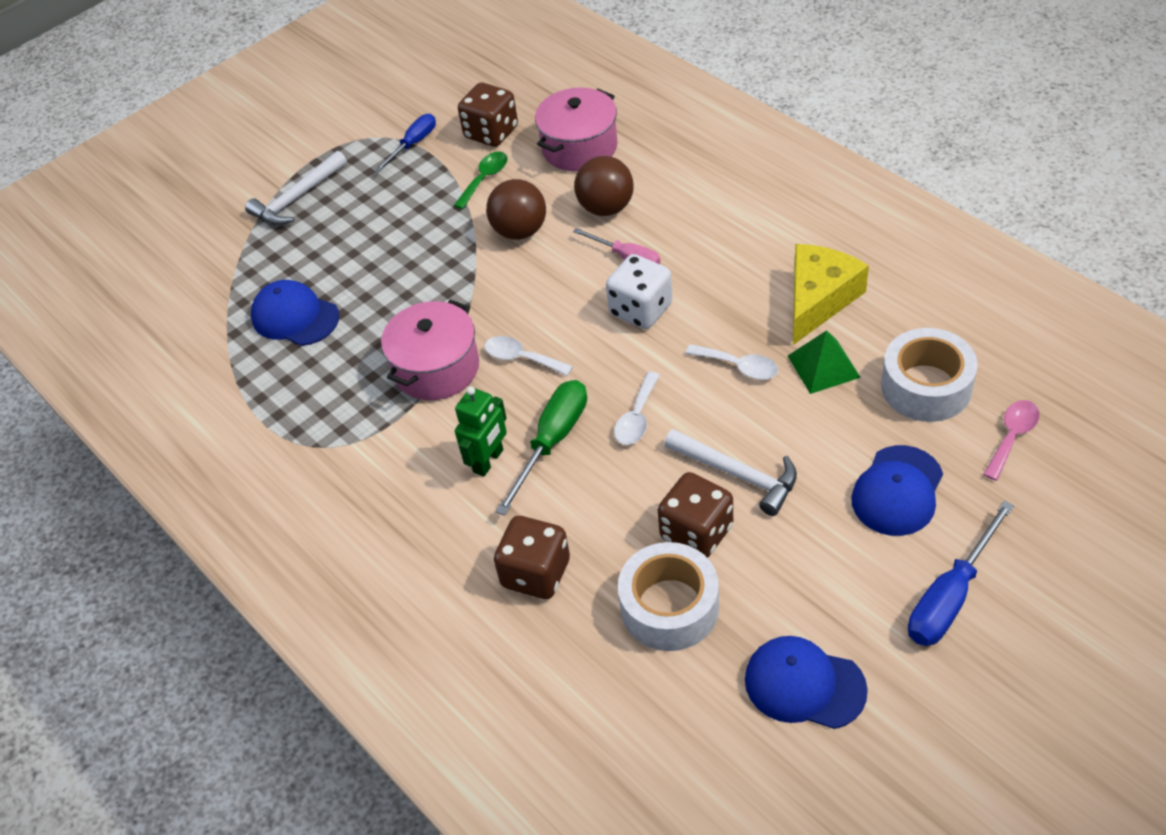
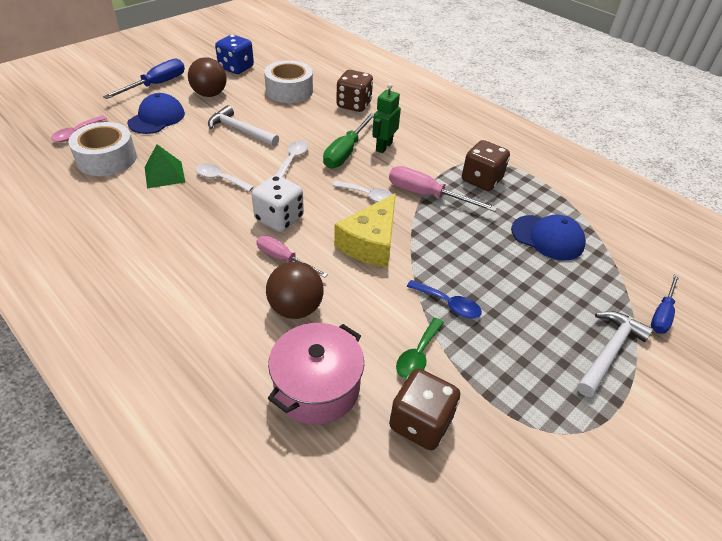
camera: 170 degrees right, 5 degrees down
(413, 144) = (510, 415): blue screwdriver -> blue screwdriver (662, 314)
(436, 368) = (427, 195): pink pot -> pink screwdriver
(443, 226) = (448, 304): none -> blue spoon
(520, 231) = (376, 292): brown ball -> brown ball (210, 94)
(696, 532) = (270, 112): brown dice -> brown dice (481, 180)
(804, 684) = (236, 68): blue cap -> blue dice
(818, 299) = (145, 214): yellow cheese -> yellow cheese (371, 243)

